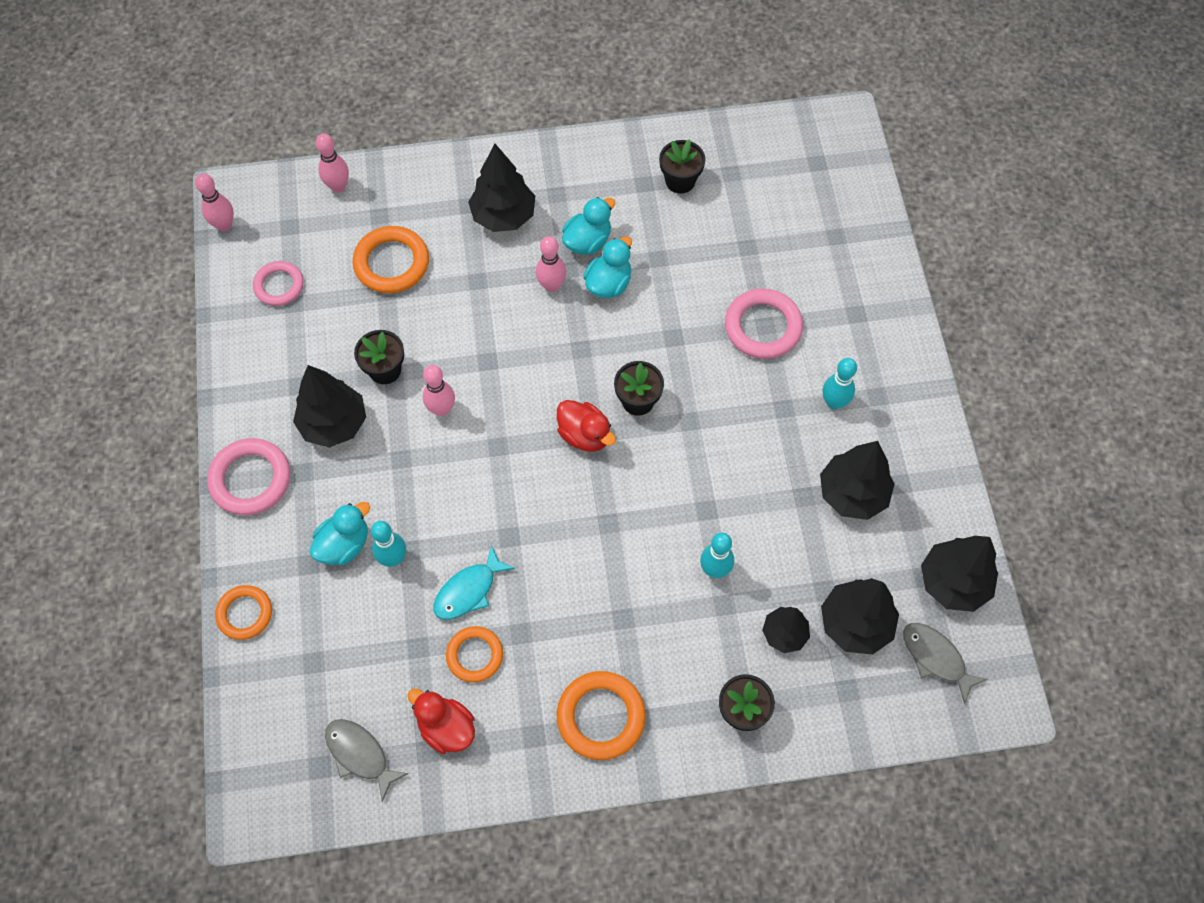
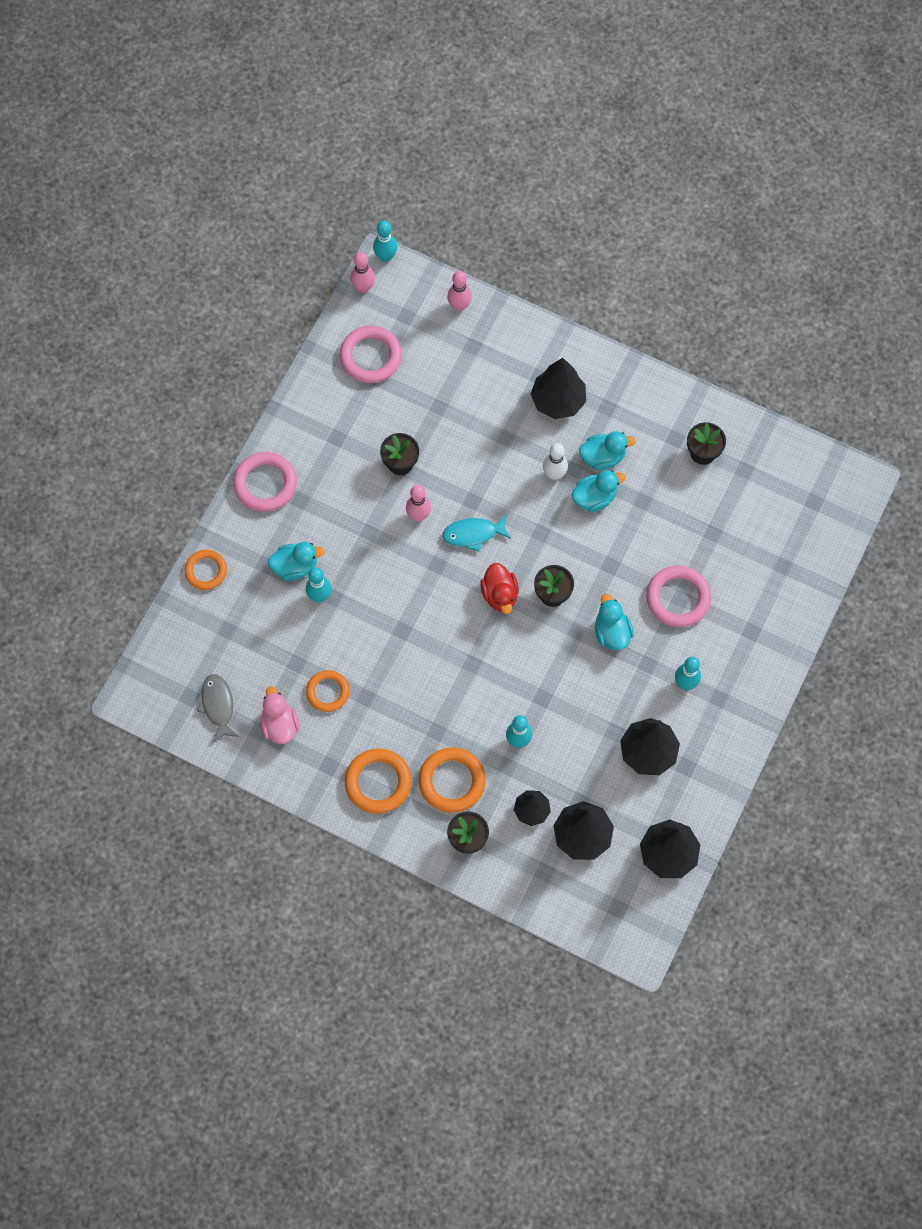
camera: 35 degrees right, 5 degrees up
(228, 184) = (385, 256): none -> turquoise bowling pin
(279, 286) = (371, 357): pink ring -> pink ring, size x1.52
(334, 424) = (342, 480): black tree -> none
(391, 263) = (457, 388): orange ring -> orange ring (452, 781)
(446, 728) = (280, 725): red duck -> pink duck
(468, 590) = (352, 648): turquoise fish -> turquoise fish (473, 534)
(551, 285) = (554, 474): pink bowling pin -> white bowling pin
(725, 400) = (612, 632): none -> turquoise duck
(936, 658) = (617, 892): grey fish -> none

